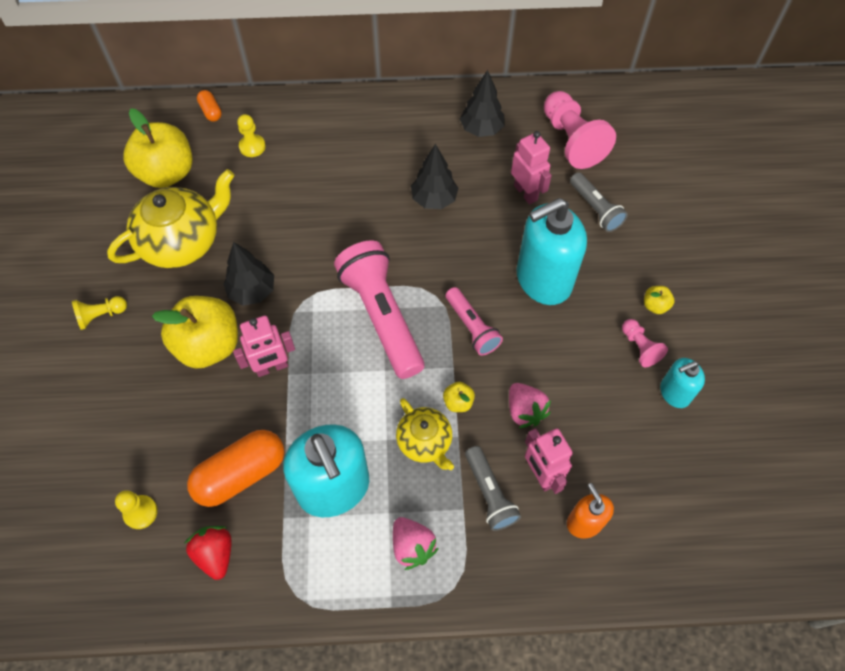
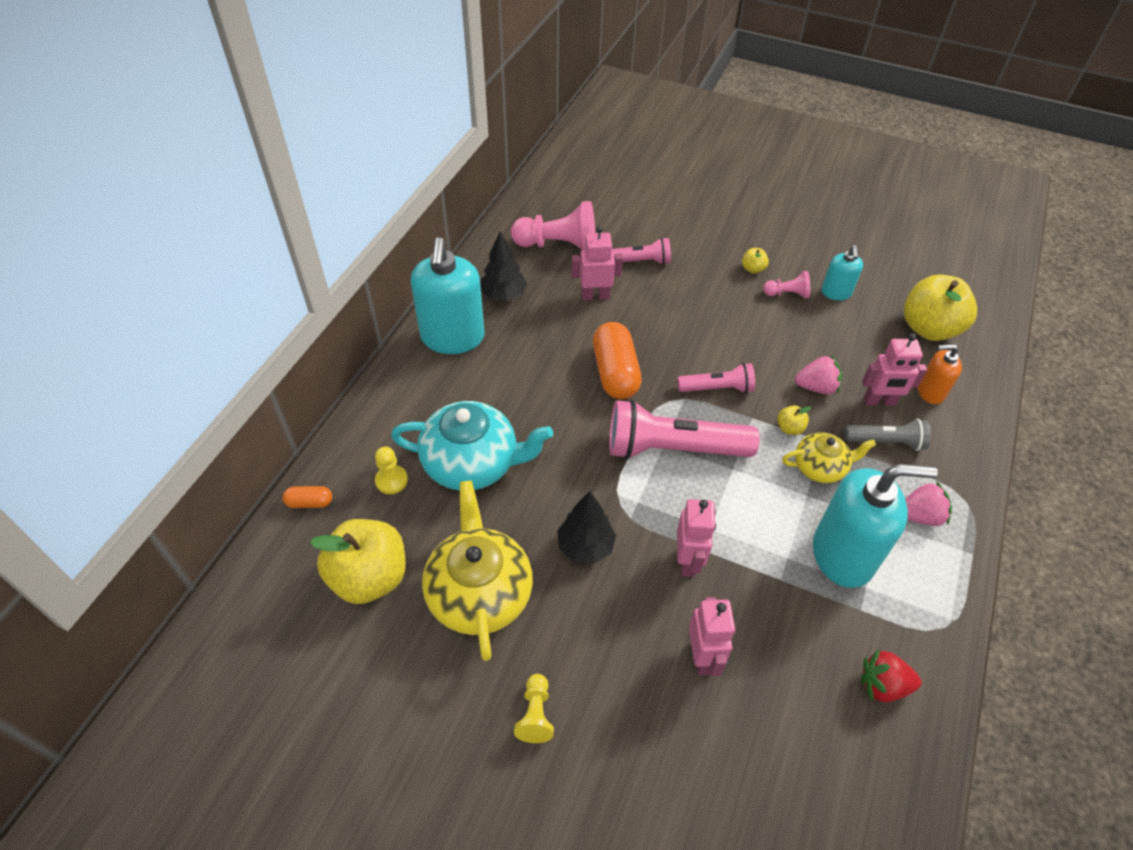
camera: 65 degrees left, 10 degrees down
(140, 512) = (813, 747): yellow pawn -> none
(188, 407) = (702, 657): none -> pink robot
(209, 345) = (633, 611): yellow apple -> yellow apple (929, 328)
(241, 474) = (801, 631): orange capsule -> orange capsule (615, 372)
(293, 187) = (472, 463): none -> turquoise teapot
(434, 199) = (562, 359): black tree -> none
(543, 280) = (693, 323): turquoise soap dispenser -> turquoise soap dispenser (452, 337)
(595, 208) = (639, 261): grey flashlight -> pink flashlight

